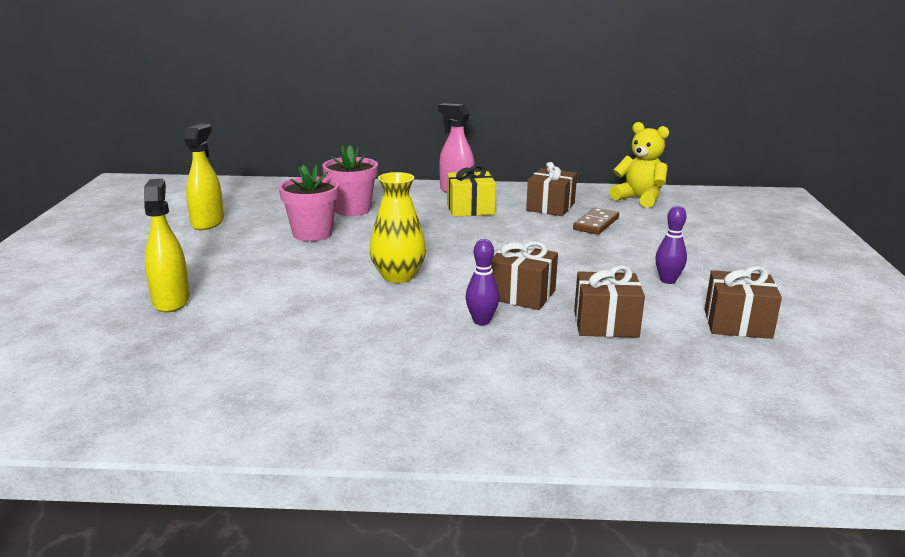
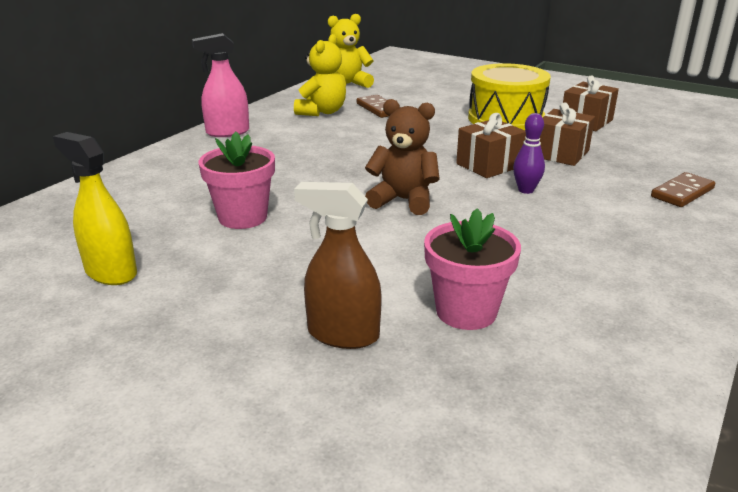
camera: 60 degrees left, 5 degrees up
(171, 301) = (342, 334): yellow spray bottle -> brown spray bottle
(352, 210) = (202, 184): pink flower pot -> pink flower pot (466, 311)
(398, 276) = (403, 200): yellow vase -> brown teddy bear
(470, 209) = (282, 138): yellow gift -> none
(550, 207) = (322, 112): brown gift -> yellow teddy bear
(583, 408) = (682, 193): none -> brown domino
(668, 280) = (505, 119): purple bowling pin -> yellow drum

